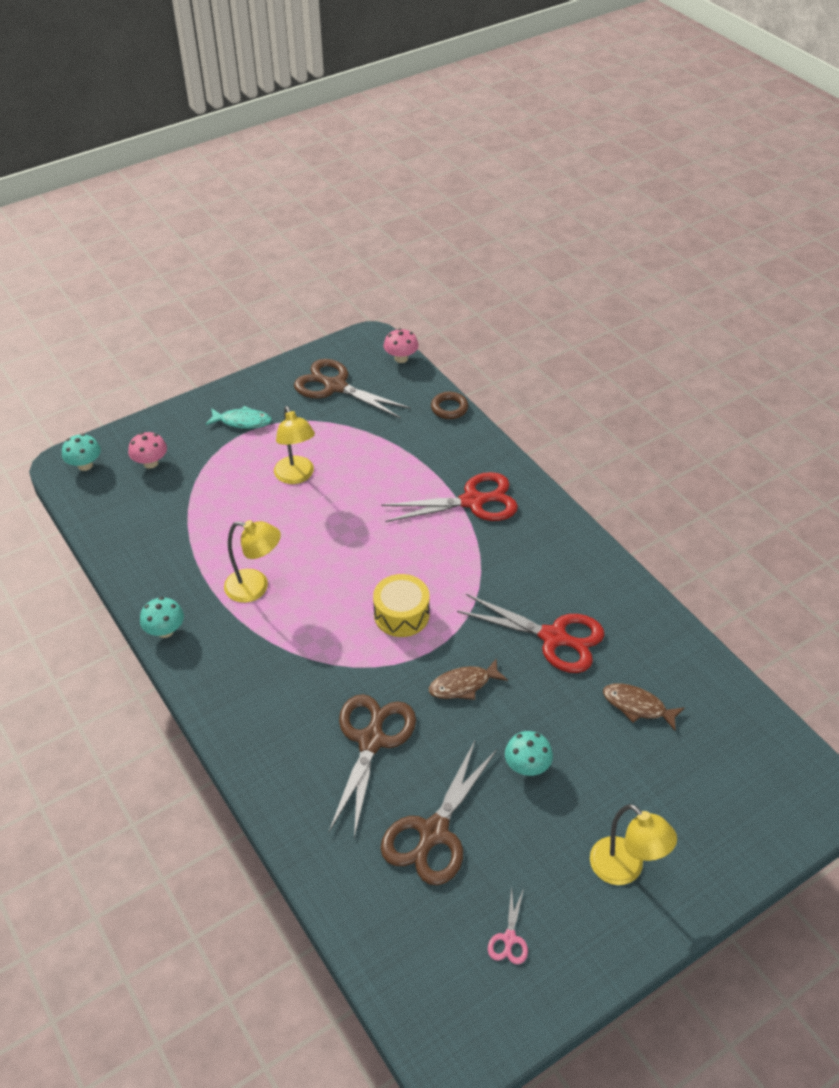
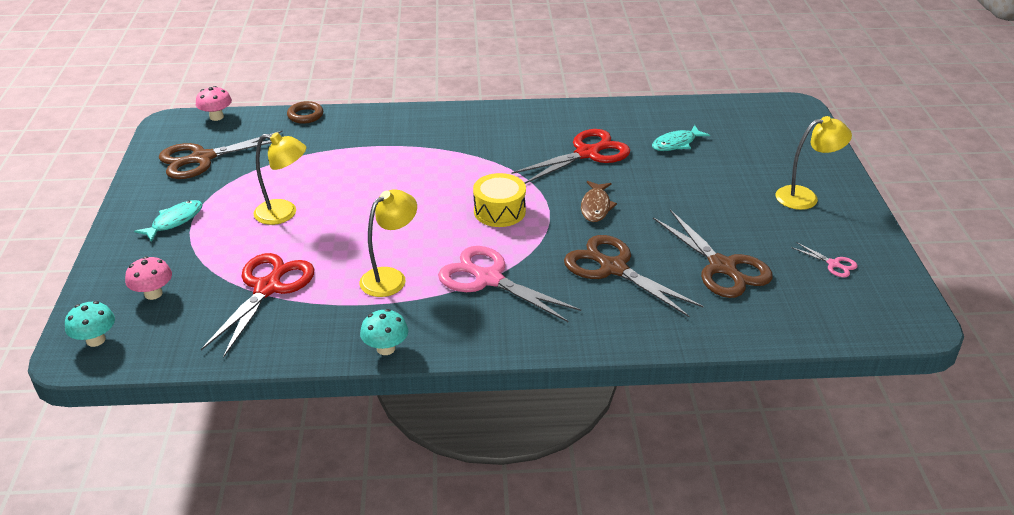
camera: 60 degrees left, 10 degrees down
(295, 654) = (489, 279): none -> pink scissors
(472, 501) = (418, 140): red scissors -> red scissors (268, 288)
(527, 766) = (693, 205): turquoise mushroom -> none
(637, 706) = (676, 143): brown fish -> turquoise fish

